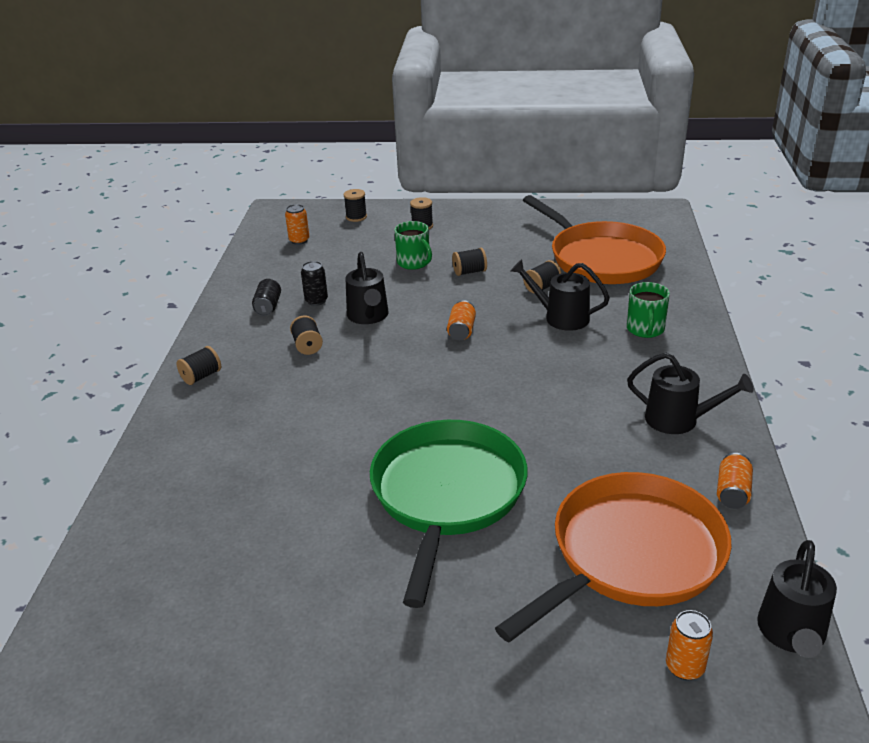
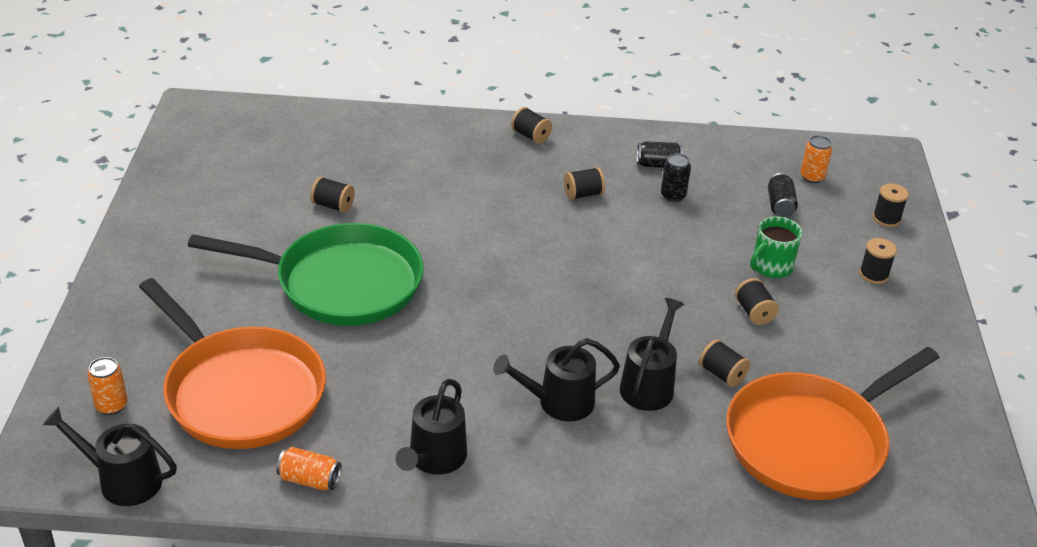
camera: 85 degrees right, 5 degrees up
(306, 512) = (333, 205): none -> black spool
(335, 255) = (780, 205): none -> black can
(368, 316) = (642, 233): black watering can -> black watering can (558, 402)
(461, 330) = (615, 301): orange can -> none
(645, 329) = (624, 460): green mug -> none

